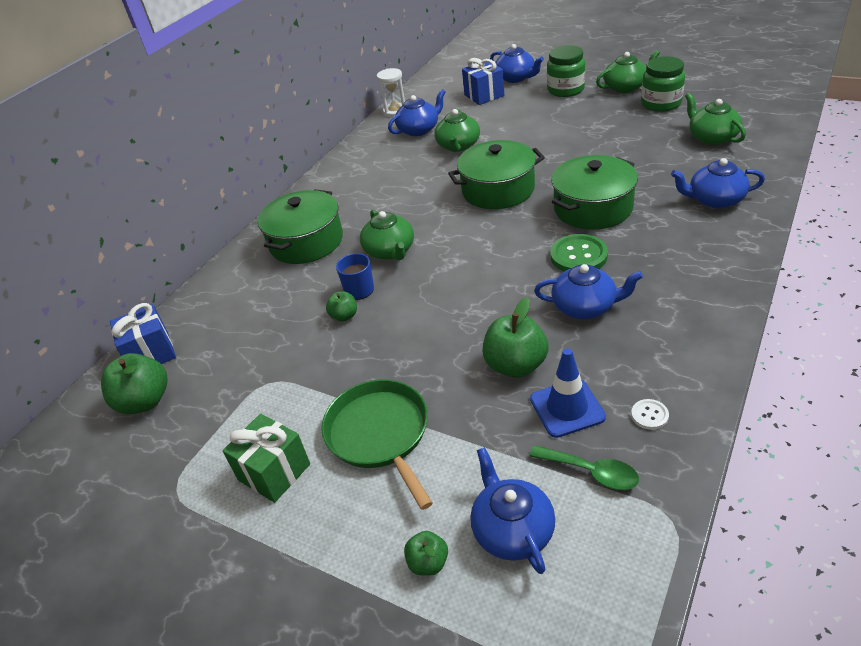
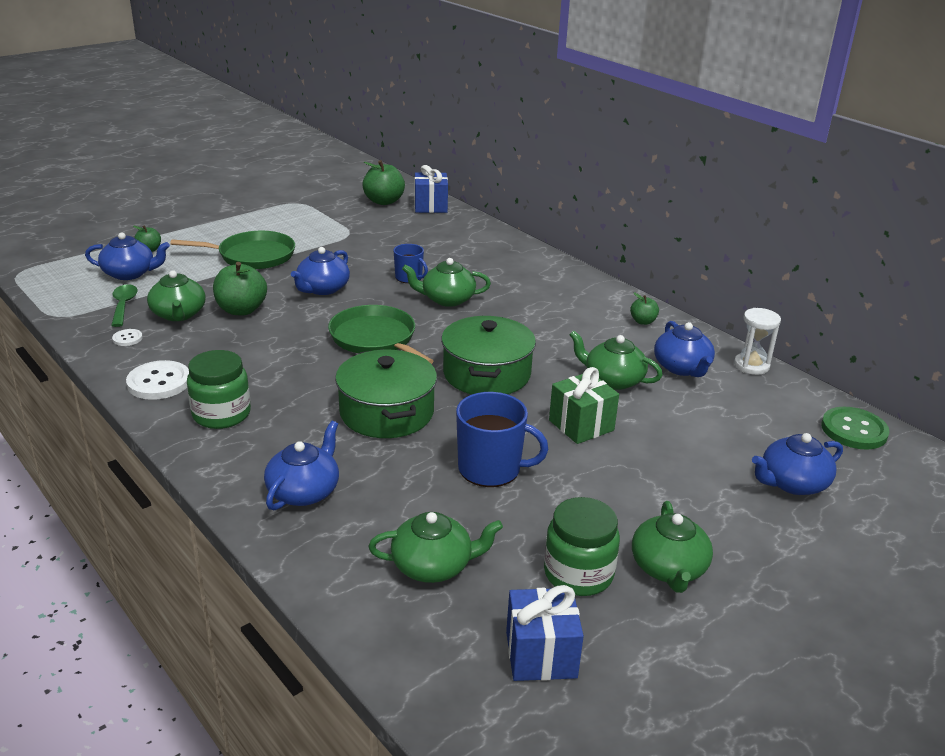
camera: 105 degrees right, 10 degrees down
(274, 472) = (270, 225): green gift -> green gift (581, 425)
(306, 242) = (507, 270): green pot -> none
(344, 316) = (384, 267): green apple -> green apple (643, 321)
(484, 95) = (748, 438): blue gift -> blue gift (541, 654)
(494, 258) = (375, 339): none -> green pan
(565, 90) = (708, 509): green jar -> green jar (221, 414)
(567, 408) = (178, 314): blue traffic cone -> green teapot
(578, 256) = (324, 376): green button -> green button (854, 430)
(585, 307) = (258, 355): blue teapot -> blue teapot (322, 289)
(591, 472) = (123, 305): green spoon -> green spoon turned 120 degrees clockwise
(607, 151) = (491, 469): none -> blue mug
(689, 340) = (159, 382): none -> white button

